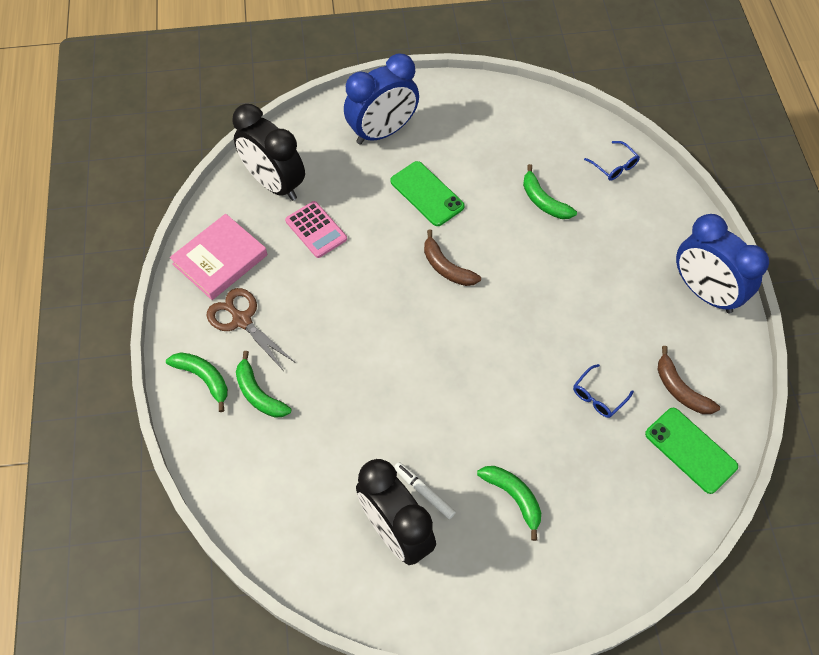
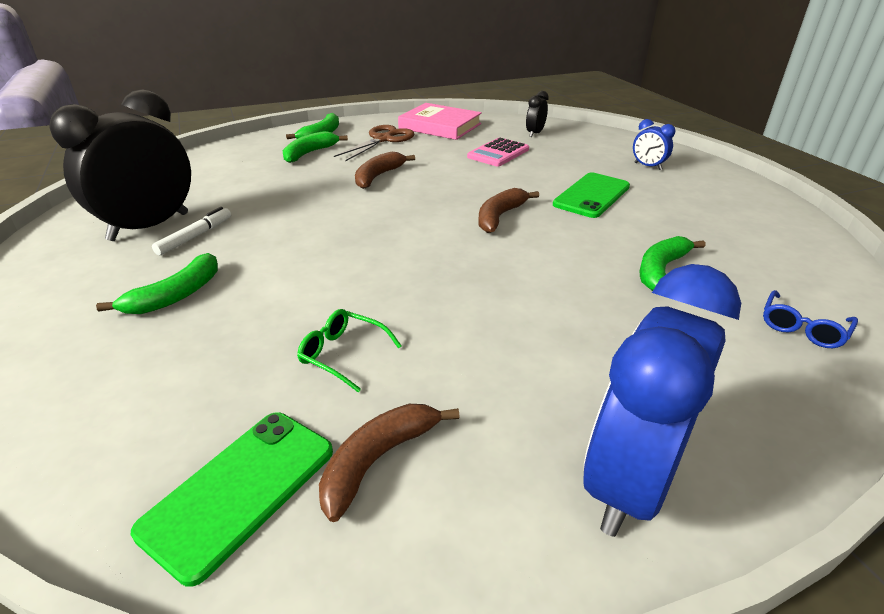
camera: 75 degrees right, 25 degrees down
(274, 184) = (534, 133): black clock -> black clock, size x0.44
(340, 339) = (378, 176): none -> brown banana
(382, 132) = (647, 166): blue clock -> blue clock, size x0.44
(598, 396) = (343, 354): blue glasses -> green glasses

